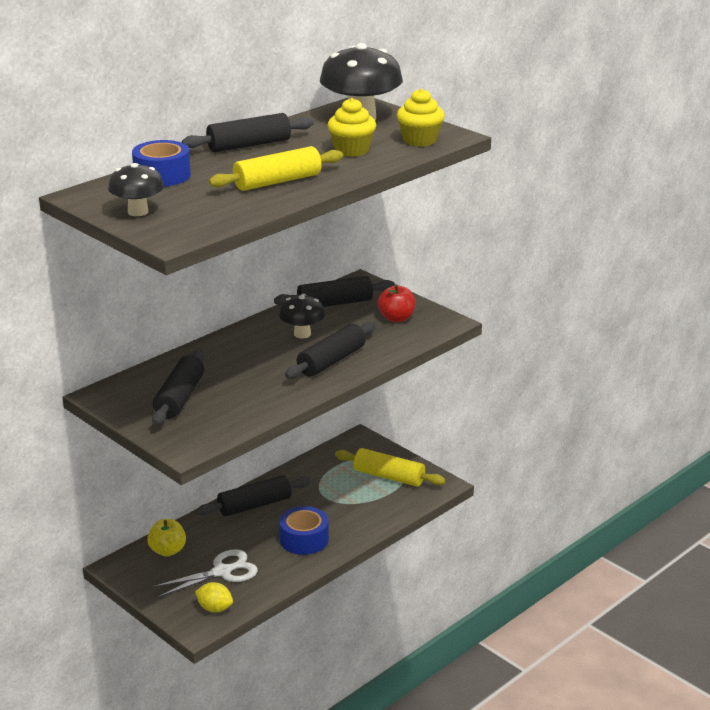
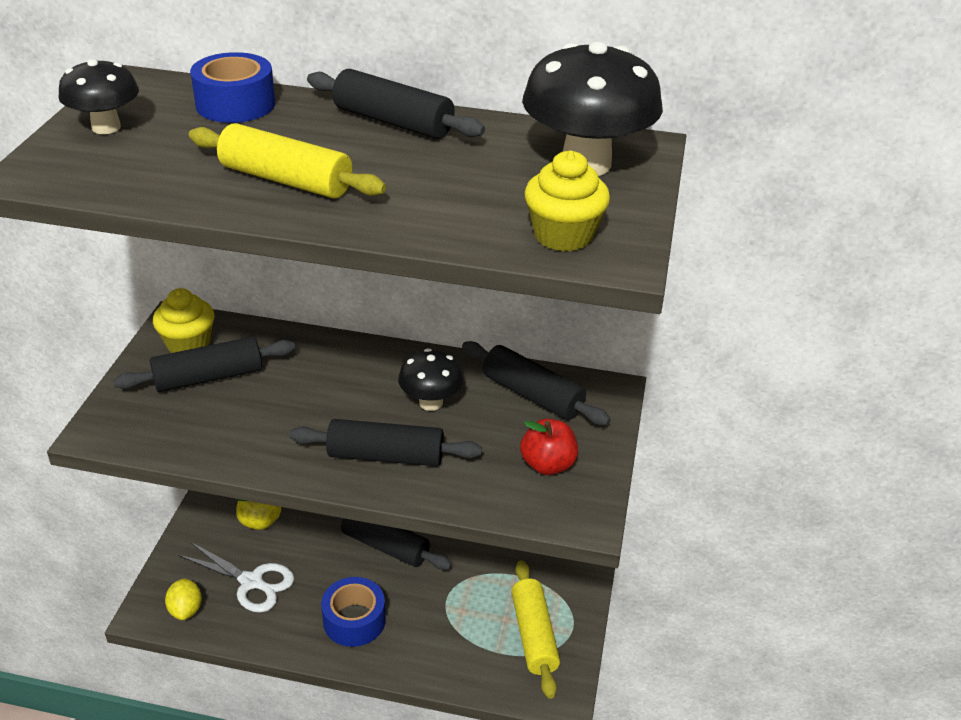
camera: 55 degrees right, 10 degrees up
(352, 150) = (458, 195): yellow cupcake -> yellow cupcake (188, 344)

